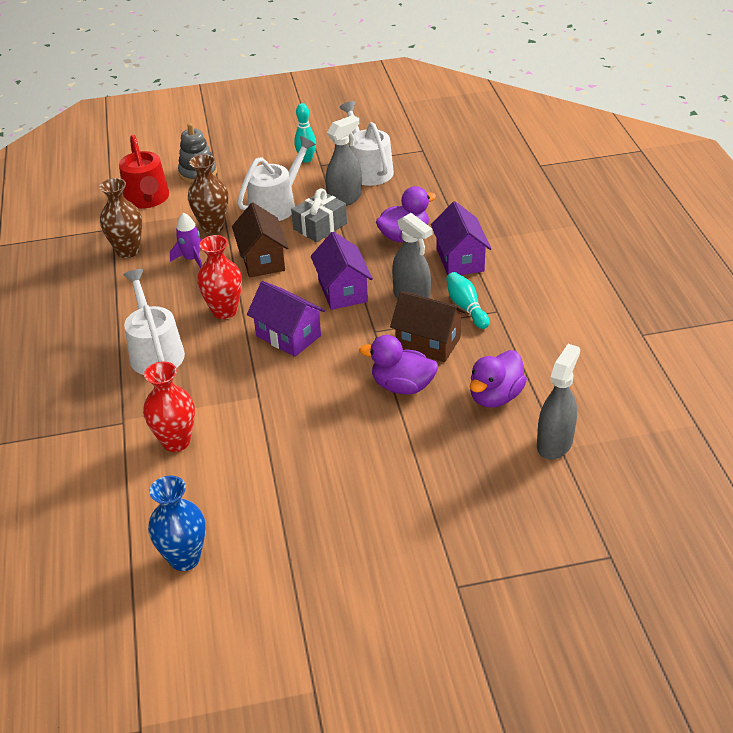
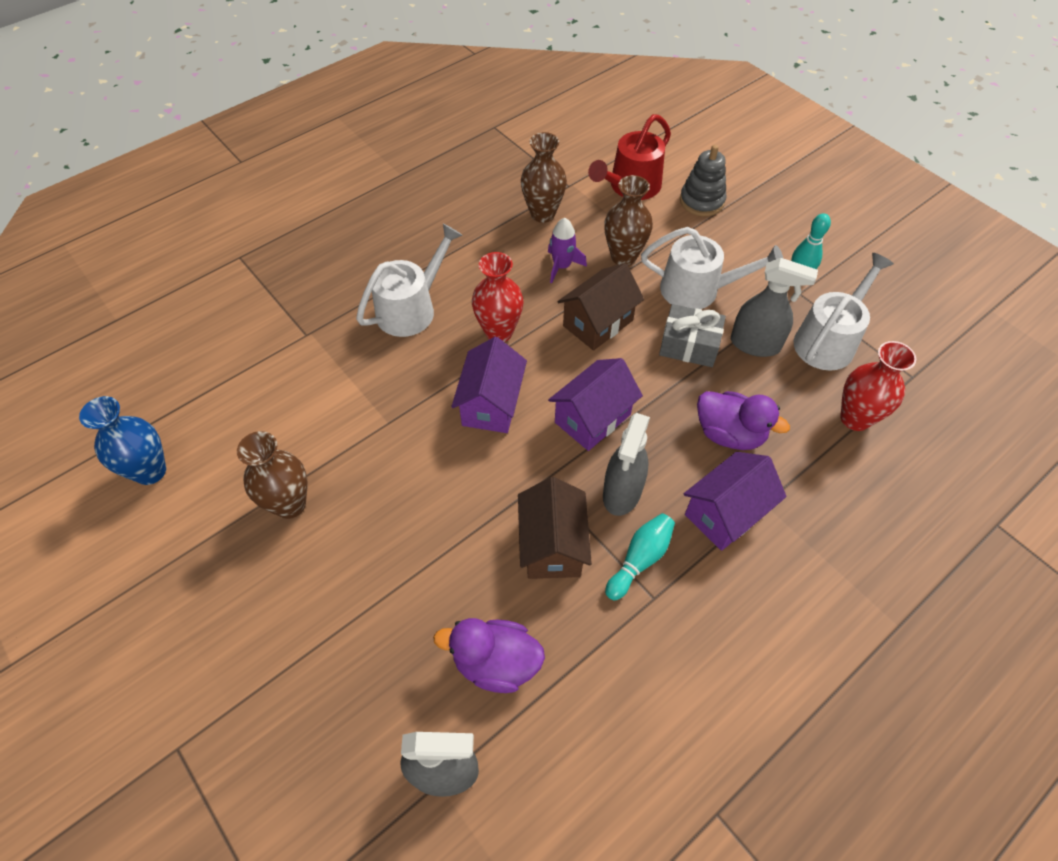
camera: 60 degrees right, 15 degrees up
(176, 442) = (296, 388): red vase -> red vase (855, 418)
(290, 473) = (290, 504): none -> brown vase
(402, 386) = (466, 551): purple duck -> none

